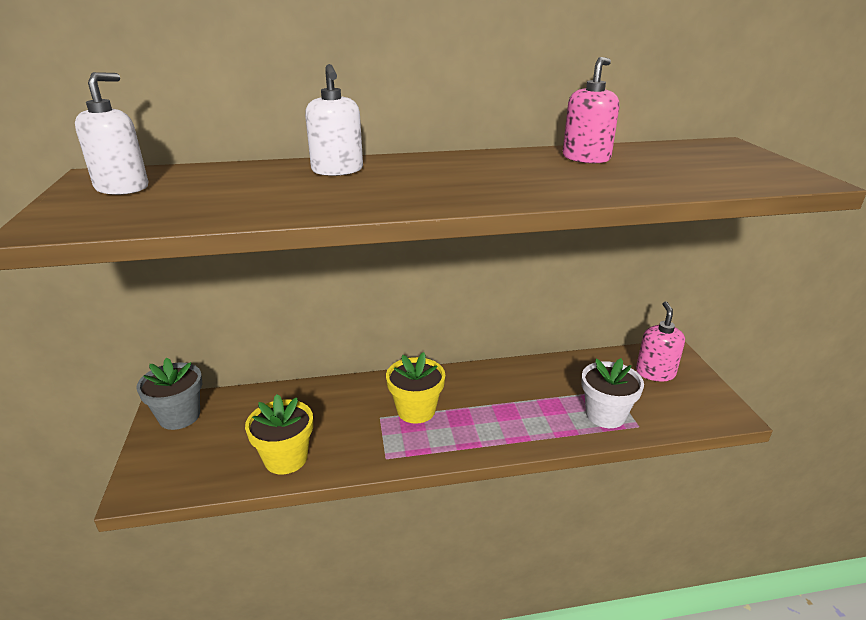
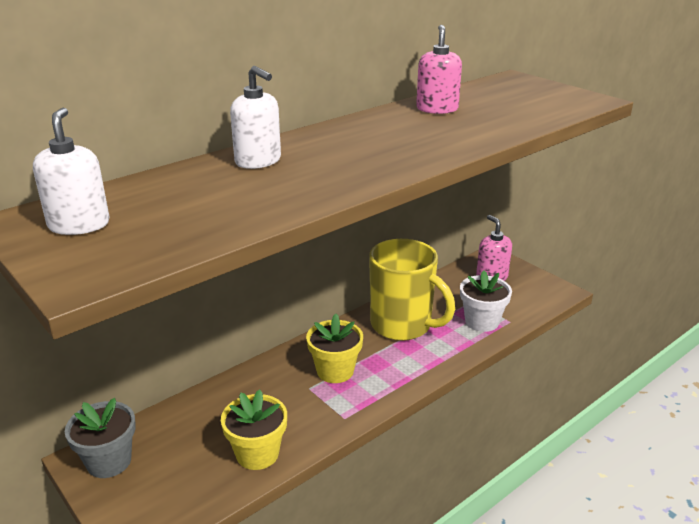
camera: 30 degrees left, 0 degrees up
(517, 390) = (402, 325): none -> yellow mug

